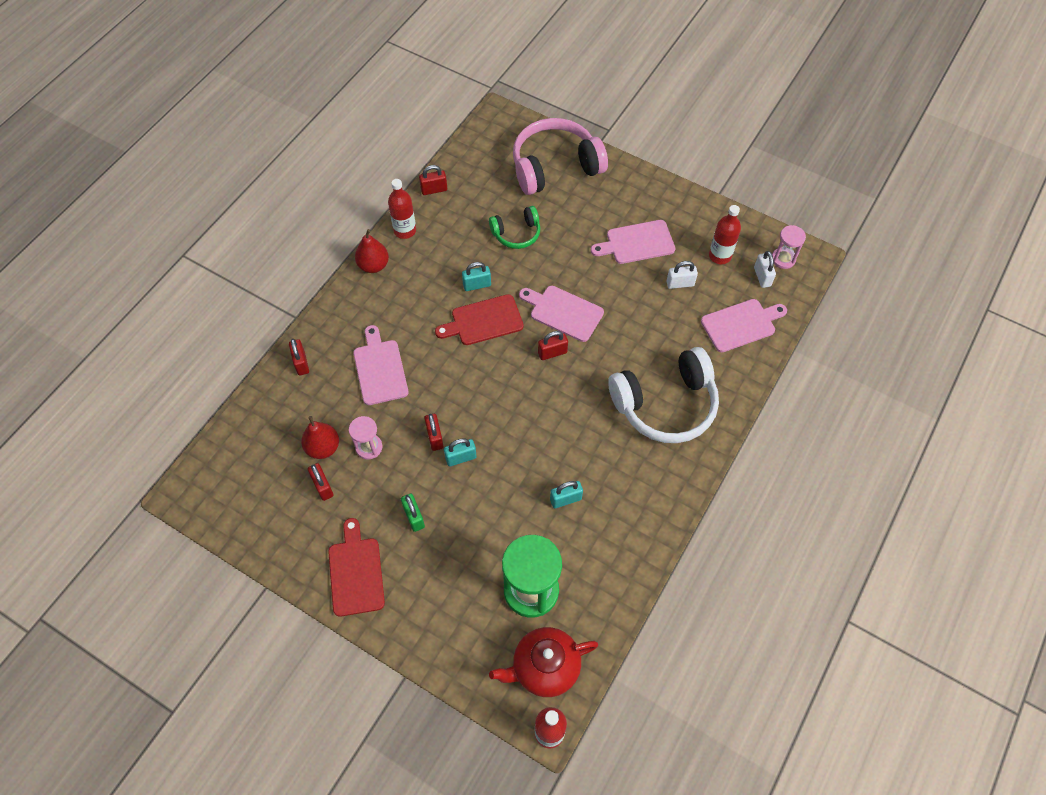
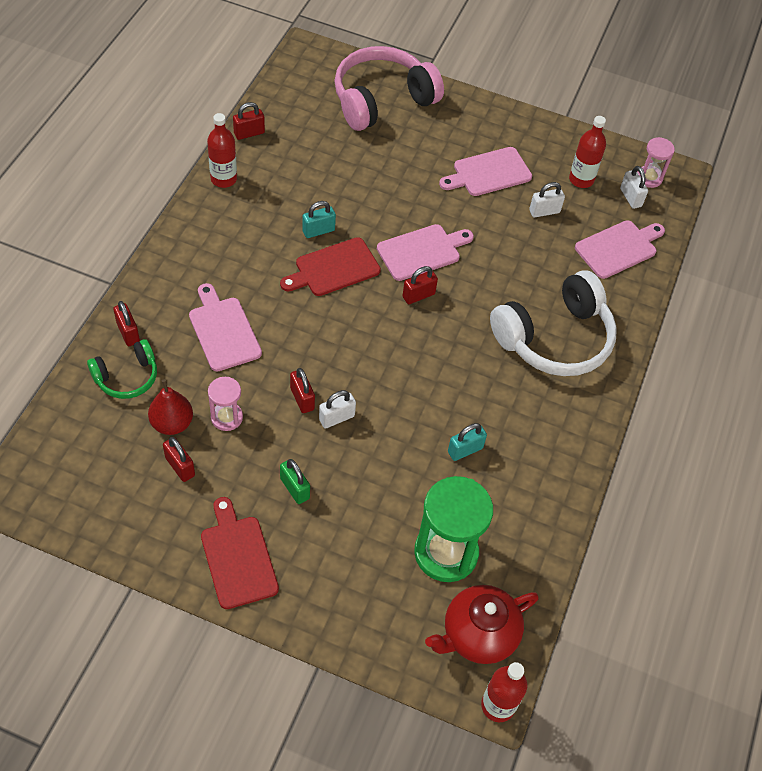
camera: 15 degrees left, 5 degrees down
(373, 265) = (194, 219): red pear -> none
(461, 458) = (336, 418): turquoise padlock -> white padlock
(516, 234) = (353, 173): green headphones -> green headphones (127, 377)
(563, 312) = (422, 251): pink cutting board -> pink cutting board turned 135 degrees clockwise

